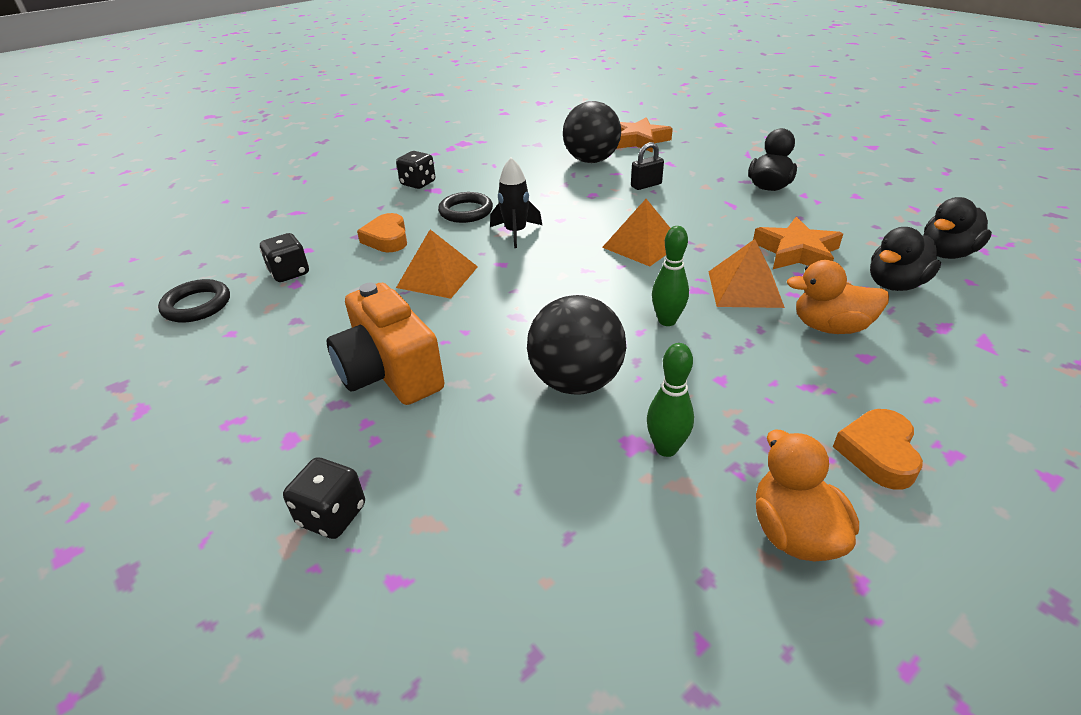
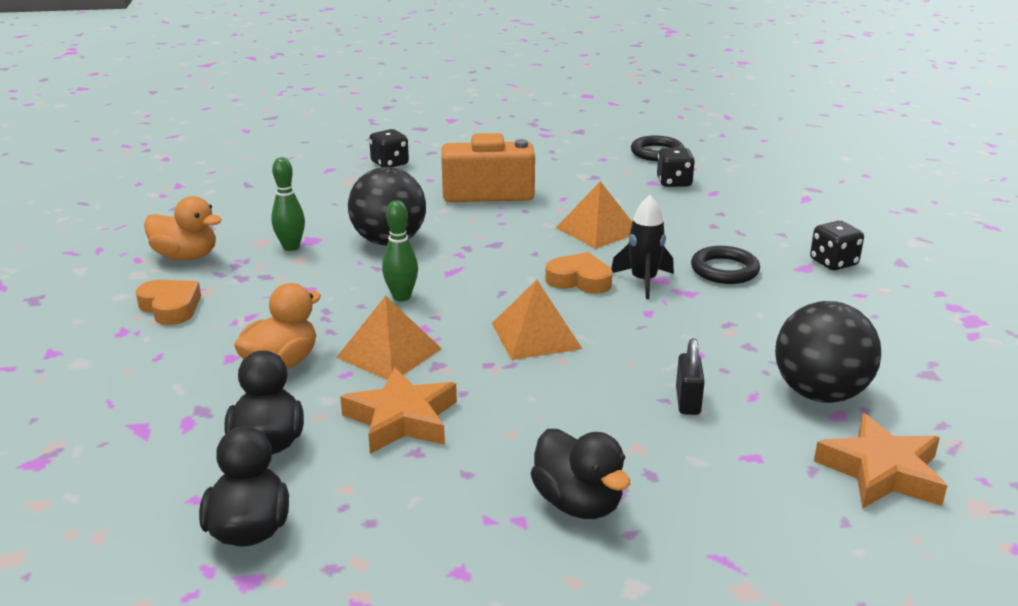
camera: 120 degrees right, 10 degrees down
(387, 239) = (698, 224): orange heart -> orange heart (579, 280)

